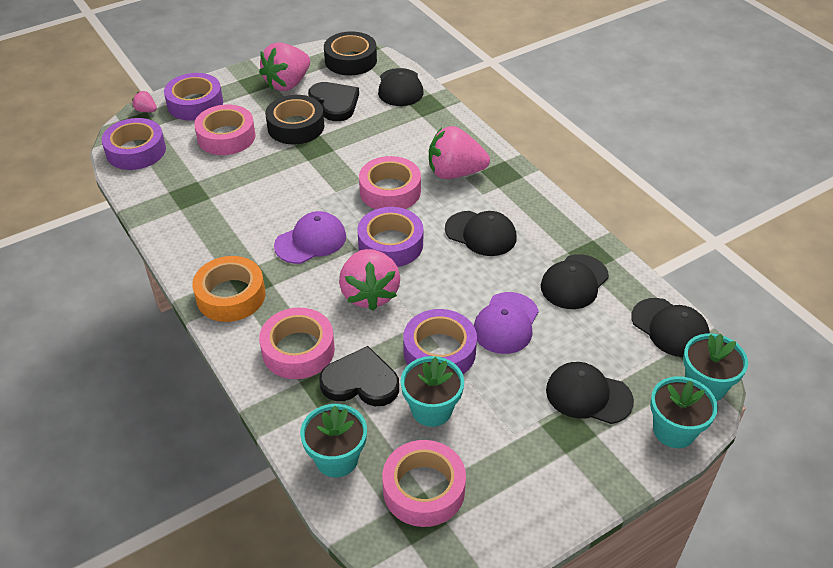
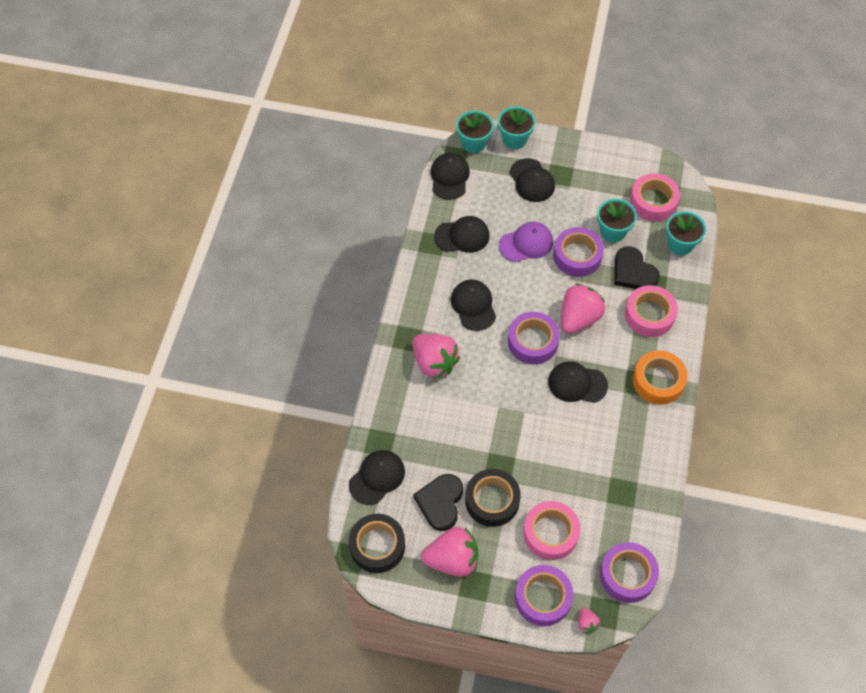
camera: 135 degrees left, 15 degrees up
(311, 241) = (577, 383): purple cap -> black cap
(390, 191) = (490, 382): pink tape -> none

